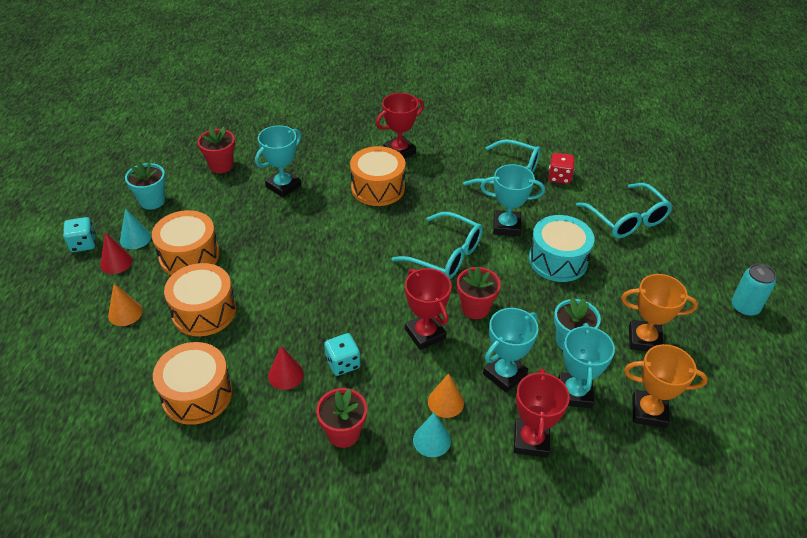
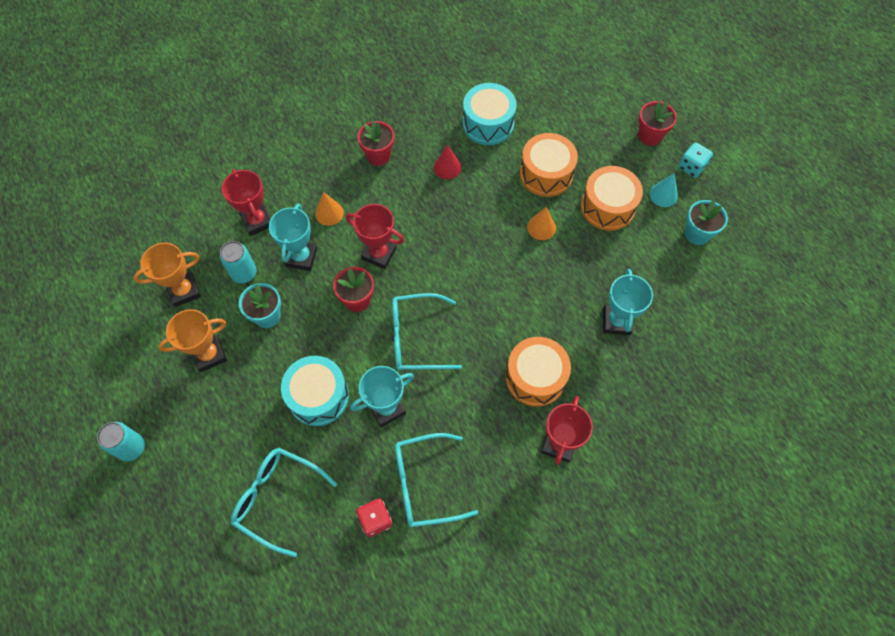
camera: 145 degrees right, 20 degrees up
(116, 262) = (649, 169): red cone -> none
(125, 313) = (594, 141): orange cone -> orange cone (541, 227)
(197, 394) = (488, 124): orange drum -> turquoise drum
(221, 165) = (693, 308): red flower pot -> red flower pot (650, 136)
(343, 363) = (417, 197): turquoise dice -> none
(431, 440) = (321, 184): turquoise cone -> none
(574, 393) = (244, 273): turquoise trophy -> turquoise can

